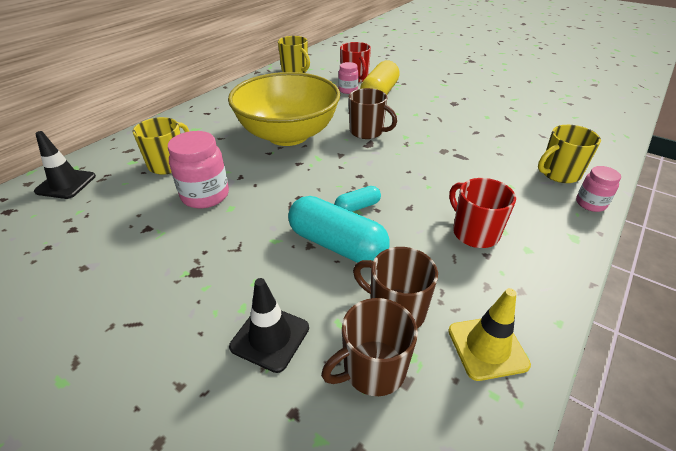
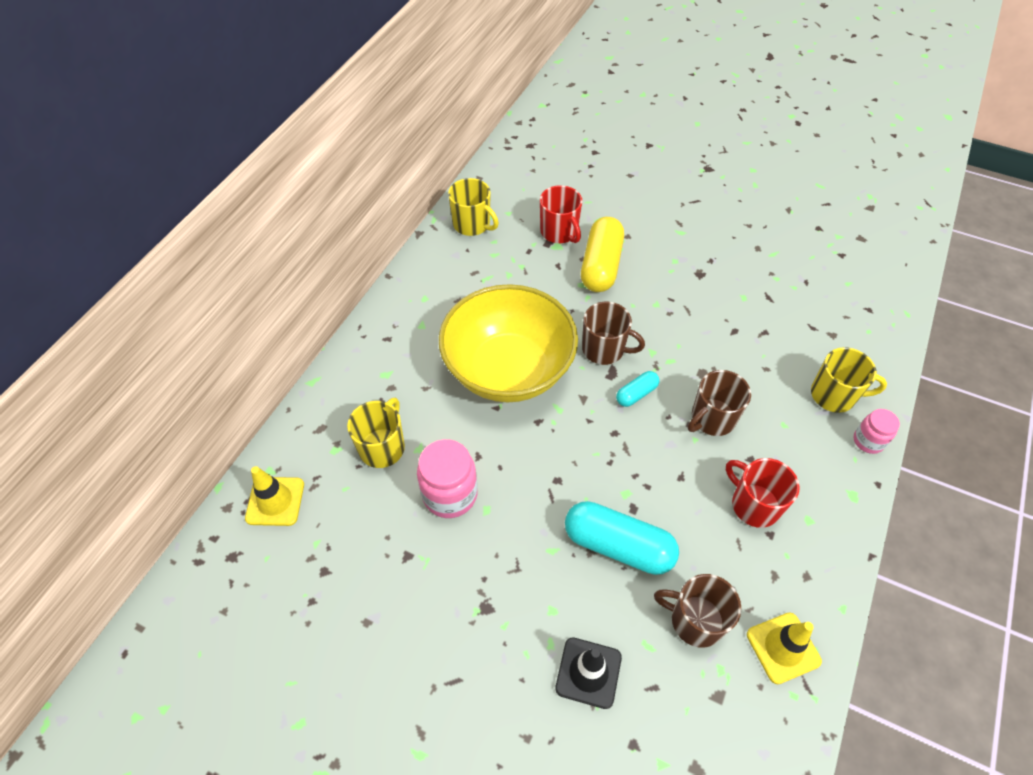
camera: 10 degrees left, 15 degrees up
(66, 184) = (275, 501): black traffic cone -> yellow traffic cone
(348, 90) = (557, 262): pink jar -> none
(357, 207) = (625, 485): turquoise capsule -> turquoise capsule (636, 394)
(372, 369) = (689, 689): brown mug -> brown mug (712, 418)
(559, 173) = (834, 395): yellow mug -> yellow mug turned 135 degrees counterclockwise

